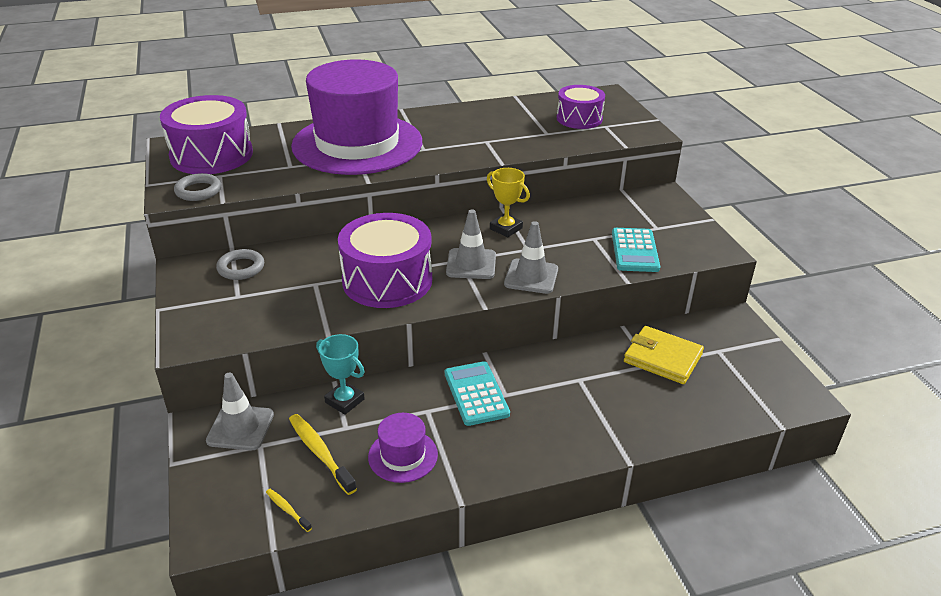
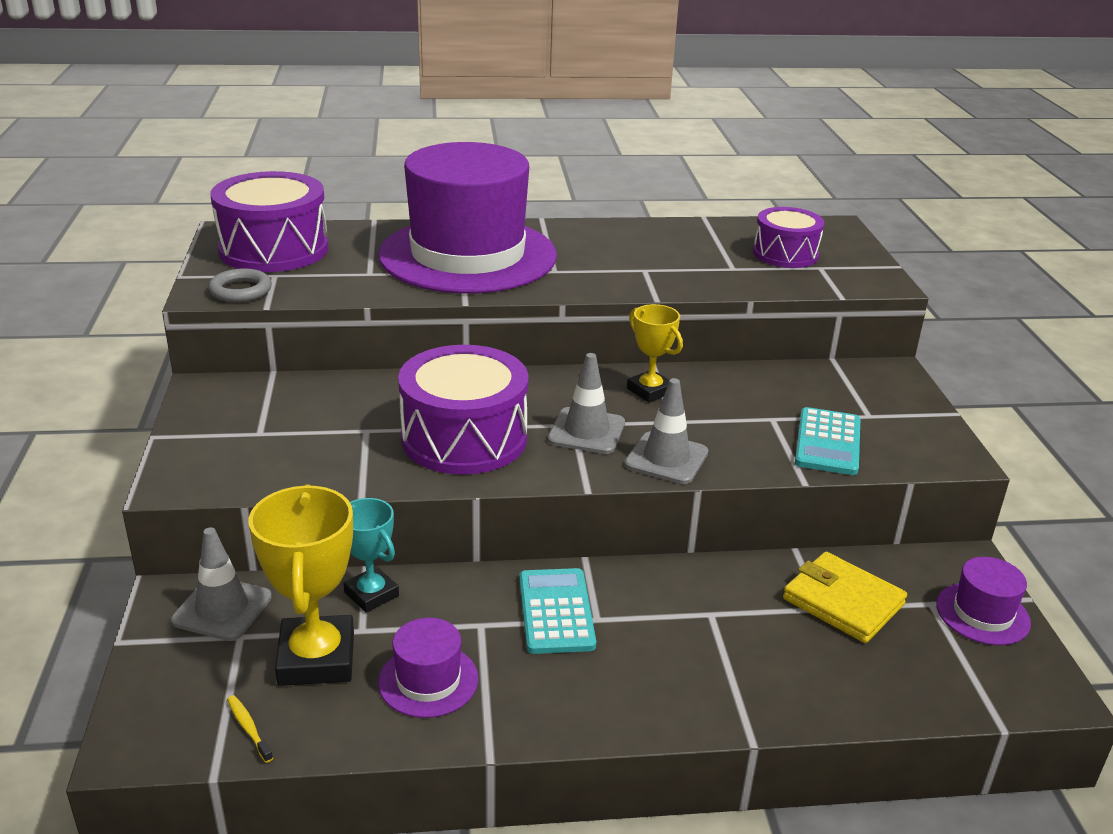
camera: 10 degrees right, 5 degrees down
(241, 268) = (276, 398): grey ring -> none
(320, 453) = (317, 658): yellow toothbrush -> yellow trophy
(752, 353) = (982, 614): none -> purple hat

